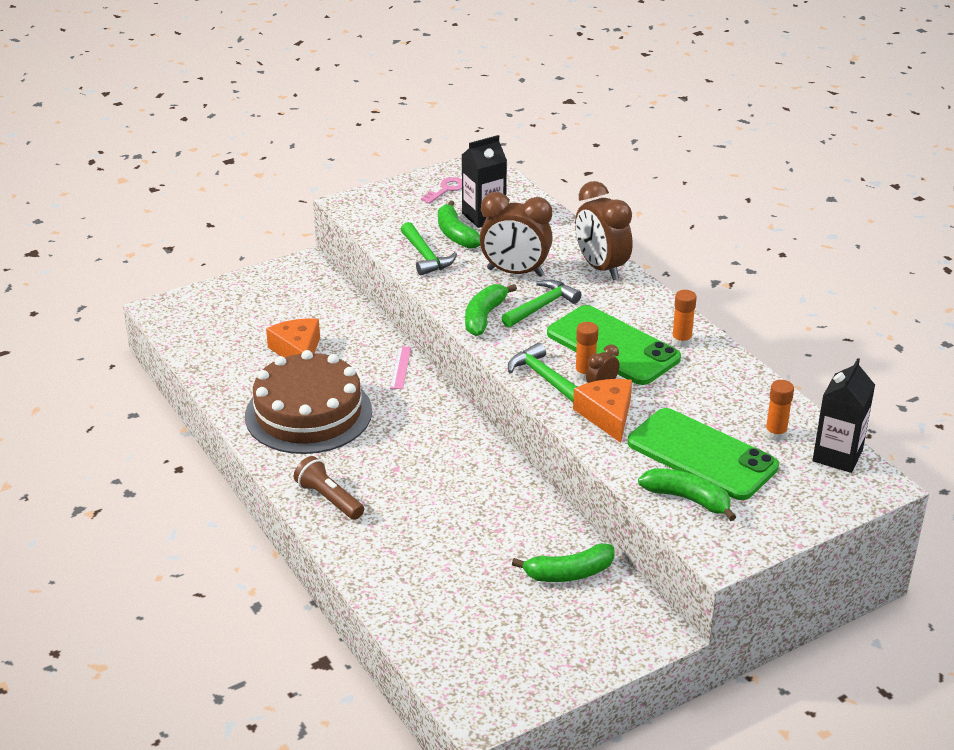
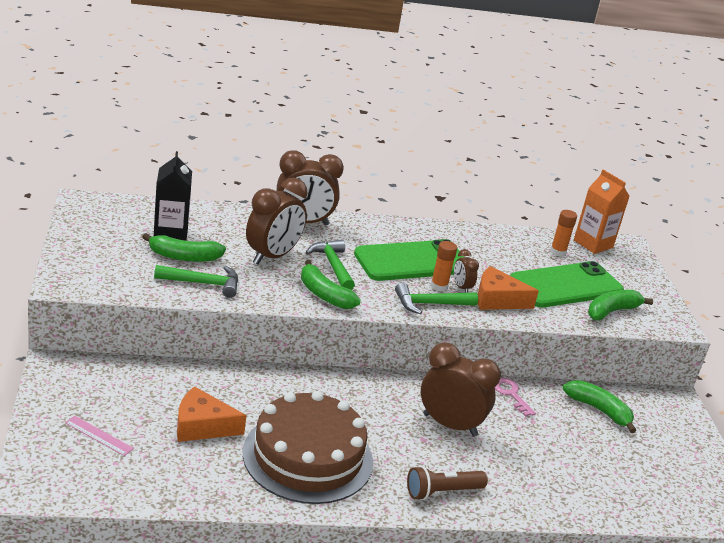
camera: 70 degrees left, 5 degrees down
(400, 367) = (282, 381): pink ruler -> pink ruler (98, 436)
(434, 478) = (450, 425): none -> brown clock
(446, 189) = (104, 232): pink key -> pink key (511, 394)
(569, 573) = (599, 410): green banana -> green banana turned 60 degrees counterclockwise
(681, 341) = (427, 235): orange glue stick -> none
(837, 455) = (593, 244): black carton -> orange carton

